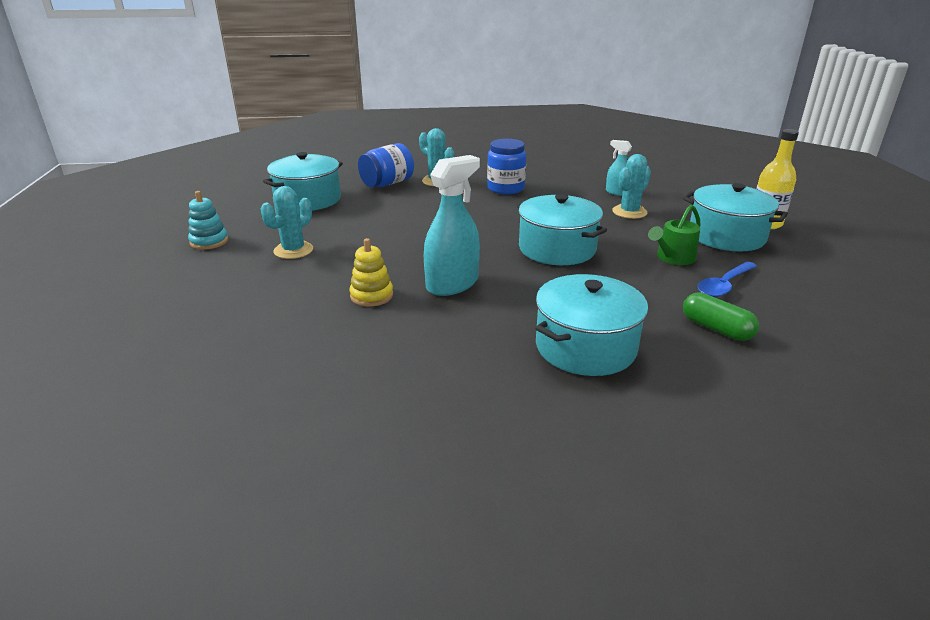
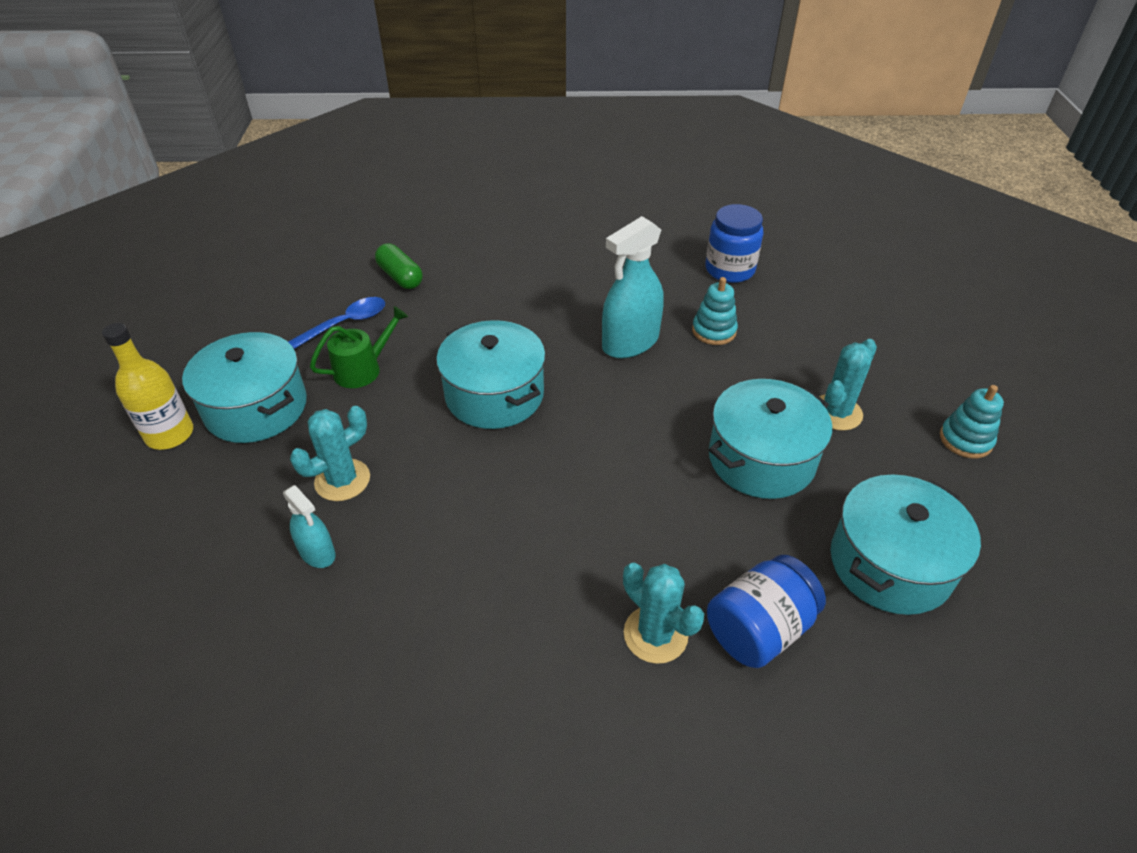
camera: 175 degrees left, 15 degrees up
(371, 296) = (714, 331): yellow stacking toy -> turquoise stacking toy
(505, 188) = (520, 586): blue jar -> blue jar (729, 270)
(585, 347) = (522, 266): turquoise pot -> turquoise pot (761, 458)

